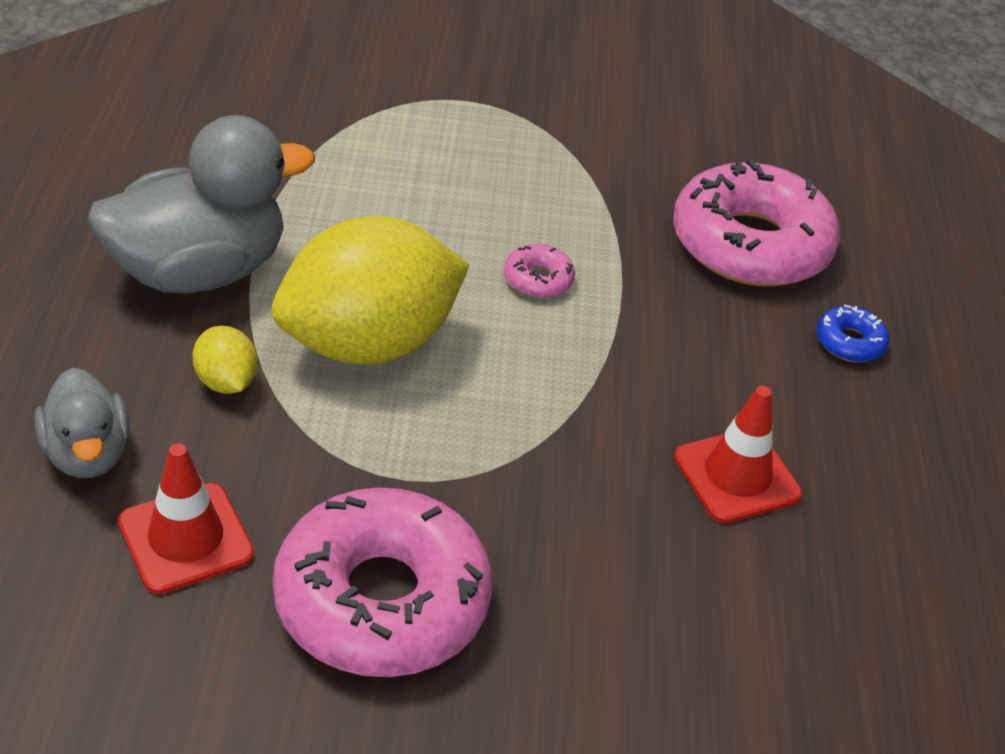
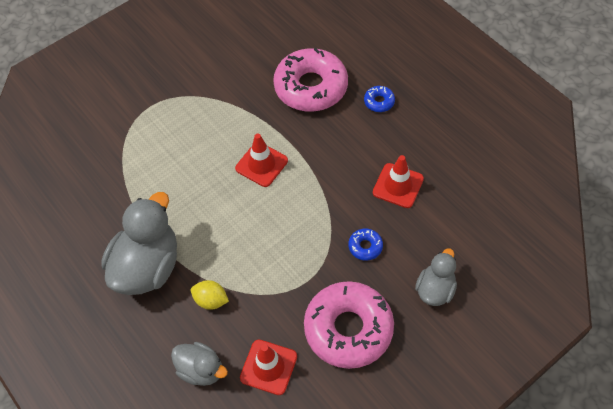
camera: 35 degrees left, 15 degrees up
(368, 343) = (238, 241): yellow lemon -> none
(538, 279) = (261, 164): pink donut -> red traffic cone
(565, 512) = (365, 246): none -> blue donut
(611, 677) = (435, 289): none -> grey duck

